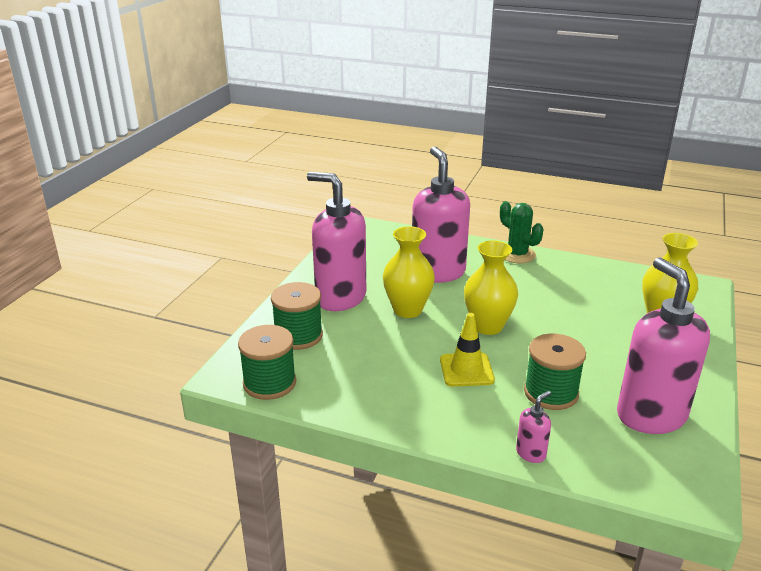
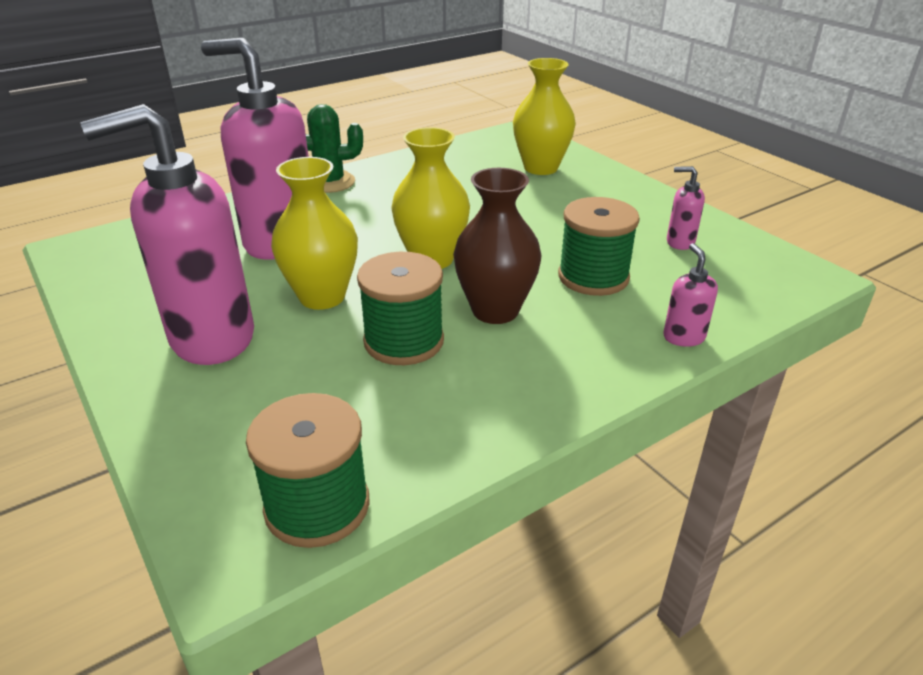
camera: 55 degrees left, 5 degrees up
(298, 336) = (241, 419): green spool -> green spool (404, 341)
(466, 370) = (495, 310): yellow traffic cone -> brown vase
(650, 415) = (679, 242): pink soap dispenser -> pink soap dispenser, size x0.41

